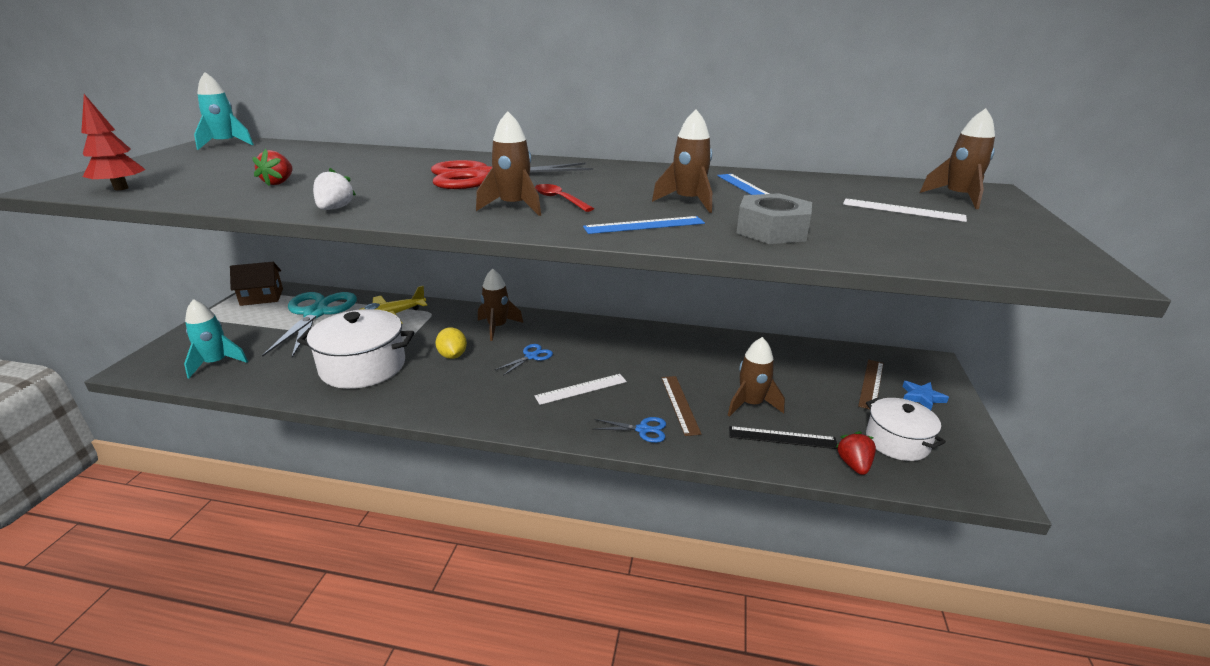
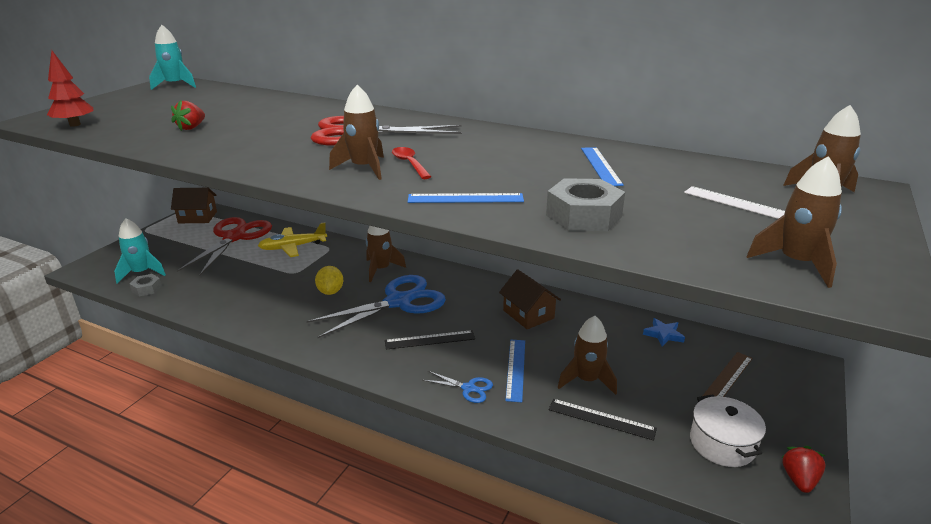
camera: 15 degrees right, 0 degrees up
(230, 379) = (147, 289): none -> grey nut
(316, 313) = (234, 237): turquoise scissors -> red scissors
(335, 209) = (217, 158): white strawberry -> none
(363, 366) = (252, 292): white pot -> none
(531, 356) = (399, 302): blue scissors -> blue scissors, size x2.30
(581, 389) = (430, 340): white ruler -> black ruler
(667, 351) = (528, 314): none -> brown house
(679, 404) = (515, 369): brown ruler -> blue ruler
(688, 202) = (527, 176): brown rocket -> brown rocket (796, 263)
(854, 465) = (662, 459): red strawberry -> red strawberry (799, 480)
(922, 397) = (776, 402): blue star -> blue star (663, 334)

